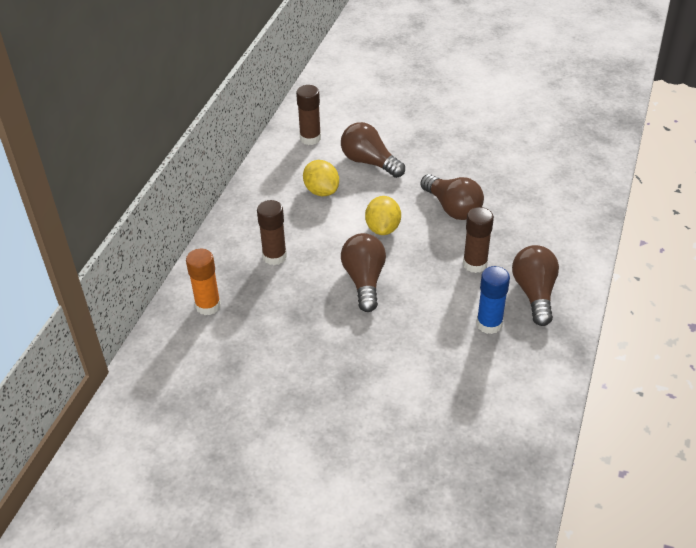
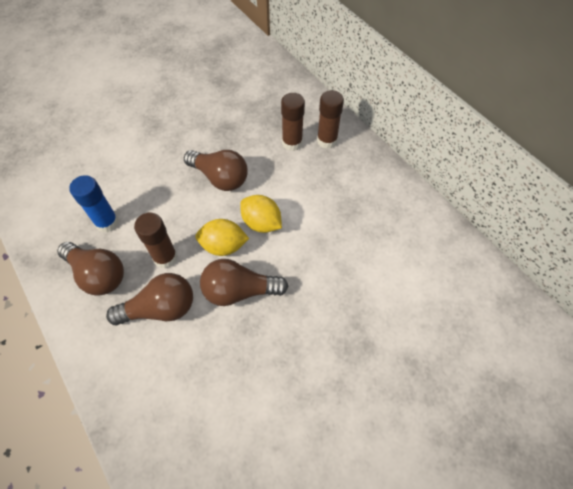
camera: 125 degrees right, 15 degrees up
(208, 306) = (277, 91): orange glue stick -> none
(310, 138) = (426, 244): brown glue stick -> brown glue stick (327, 140)
(321, 191) = (342, 210): yellow lemon -> yellow lemon (223, 246)
(369, 162) = (355, 269): brown light bulb -> brown light bulb (161, 308)

